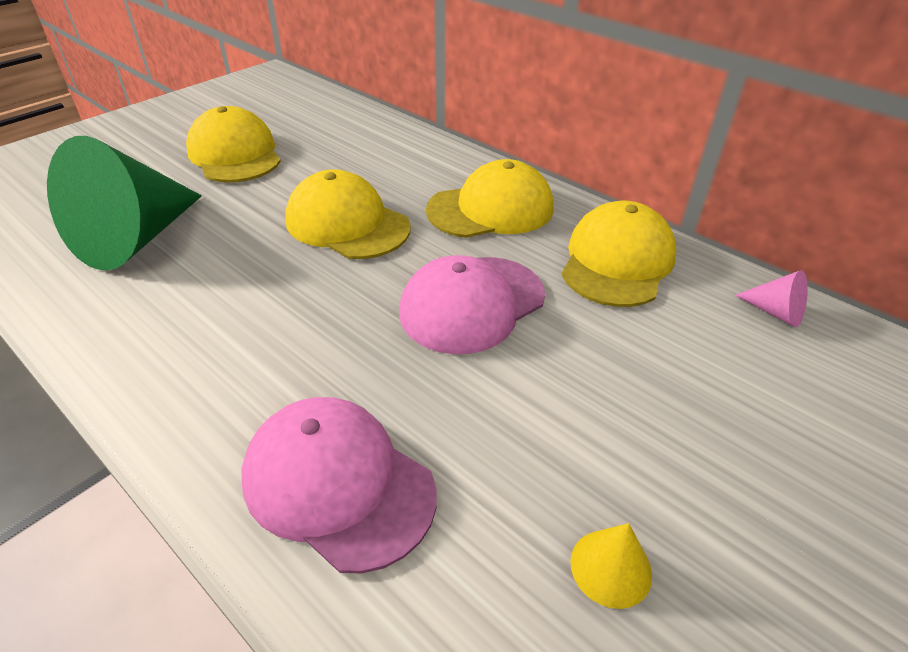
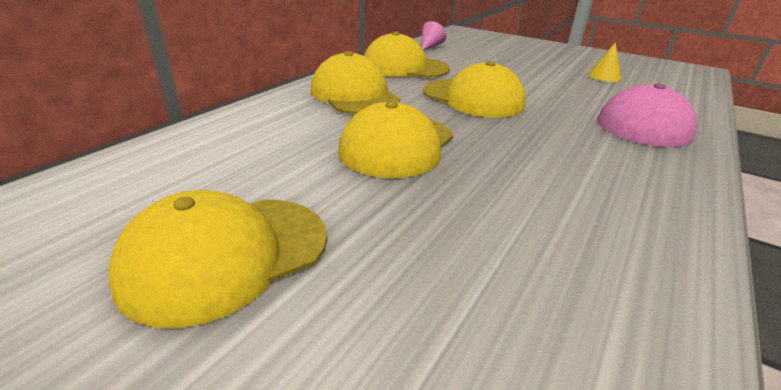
camera: 100 degrees left, 10 degrees down
(136, 239) = (499, 287): green cone -> none
(472, 304) = (473, 98): pink cap -> yellow cap

